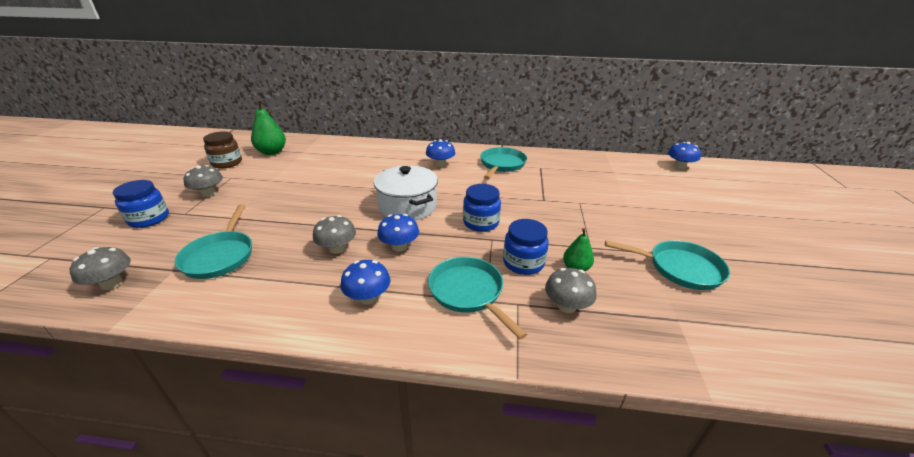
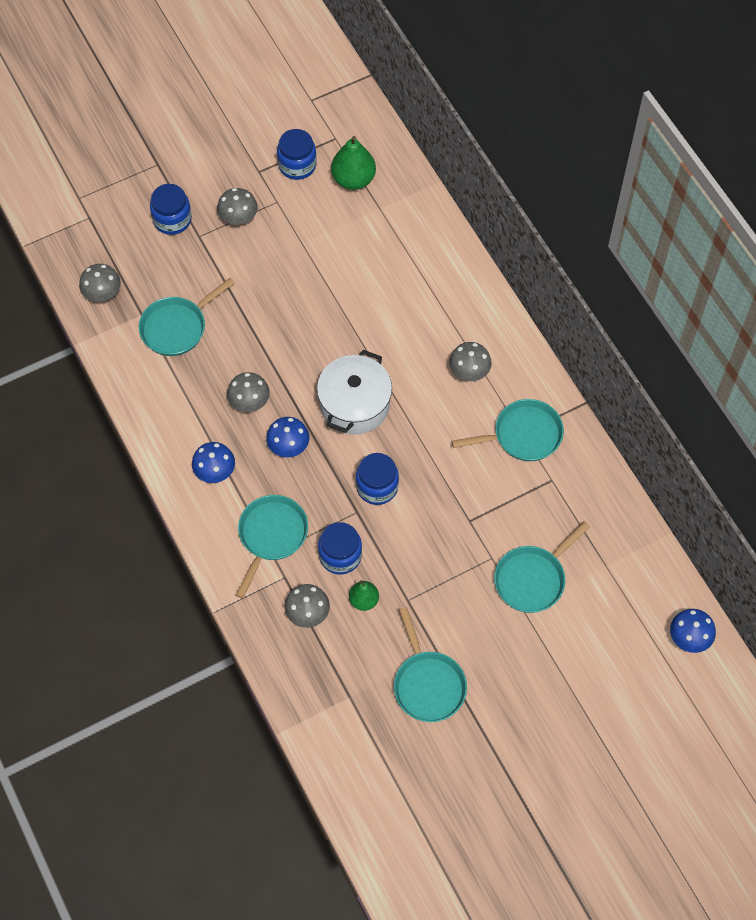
camera: 55 degrees right, 30 degrees up
(227, 163) = (297, 165): brown jar -> blue jar
(440, 164) = (469, 371): blue mushroom -> grey mushroom
(607, 195) = (533, 579): none -> turquoise pan

